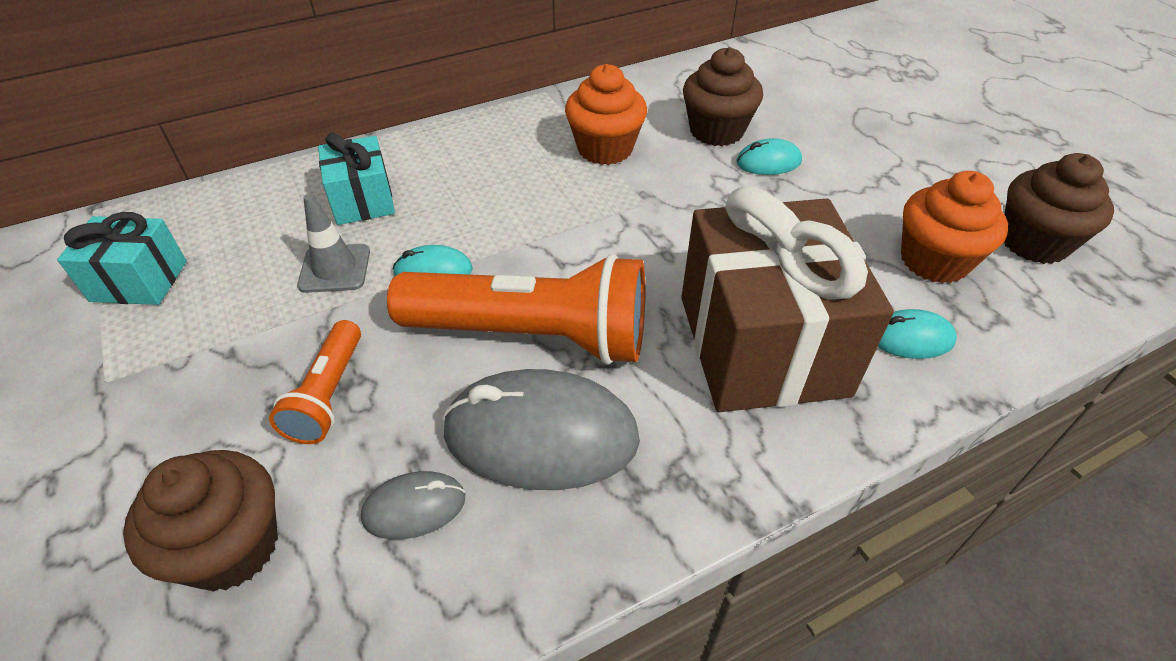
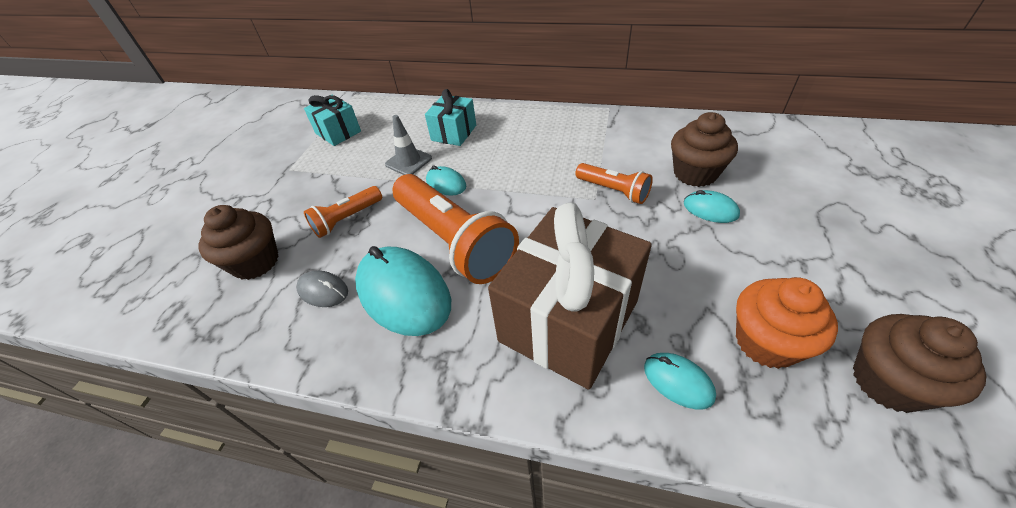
camera: 45 degrees right, 0 degrees up
(541, 435) = (404, 293): grey mouse -> turquoise mouse
(605, 149) = (606, 155): orange cupcake -> none
(655, 185) = (613, 191): none -> orange flashlight

